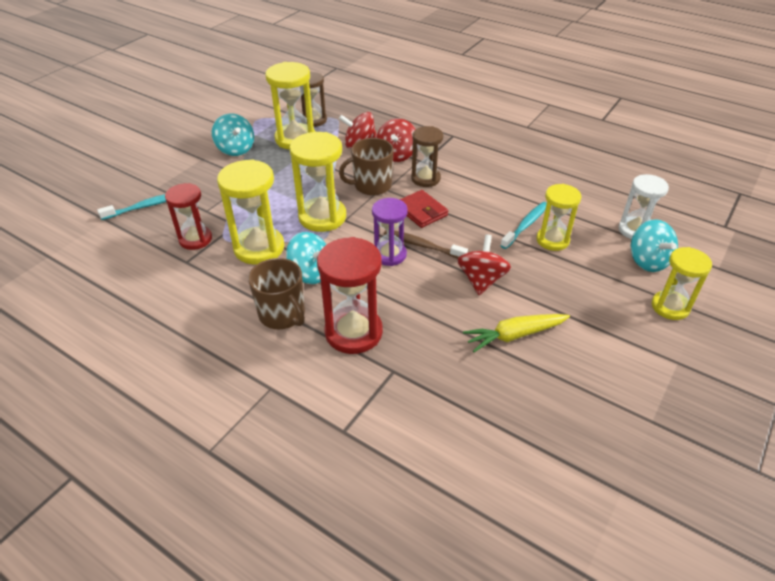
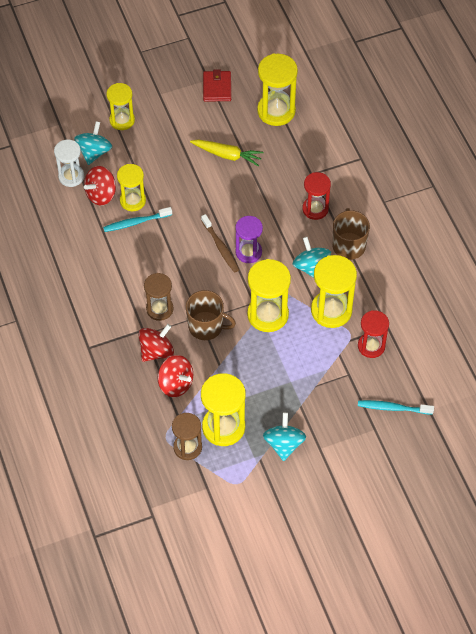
camera: 145 degrees left, 15 degrees up
(353, 332) = (315, 209): red hourglass -> red hourglass, size x0.66
(421, 211) = (193, 277): red wallet -> red wallet (217, 88)
(481, 280) = (209, 199): red spinning top -> red spinning top (101, 194)
(518, 430) = (276, 111): none -> yellow hourglass

